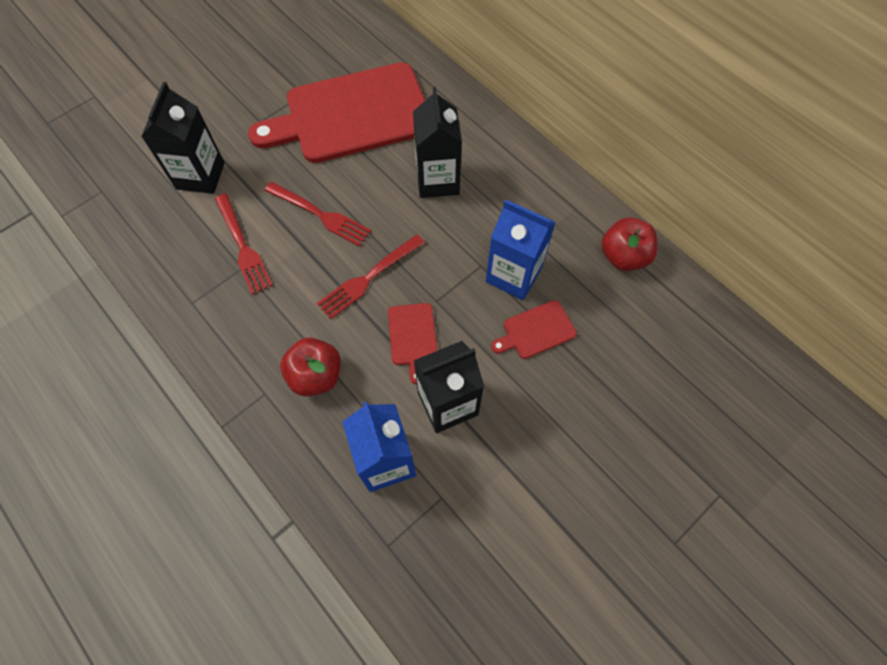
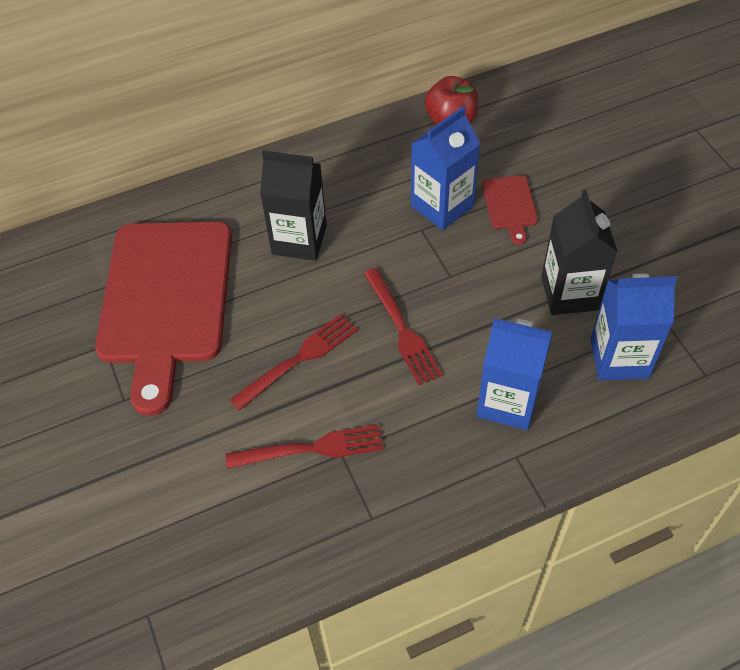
camera: 70 degrees left, 10 degrees down
(200, 176) = (180, 482): black carton -> none
(316, 375) = (507, 402): red apple -> blue carton
(413, 337) = (487, 305): red cutting board -> none

